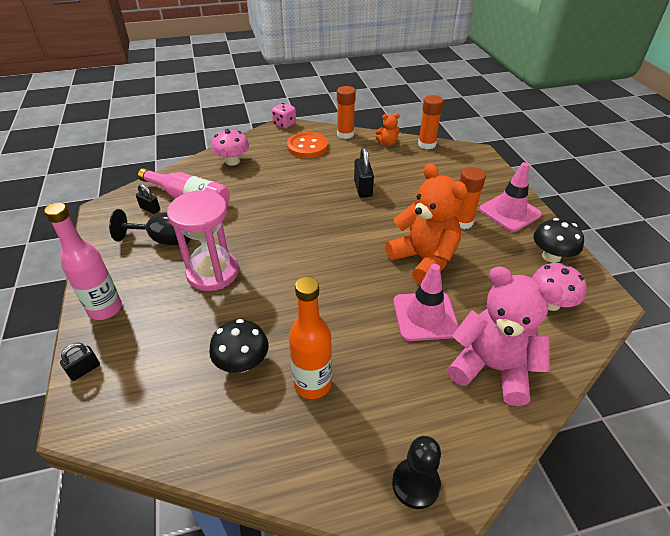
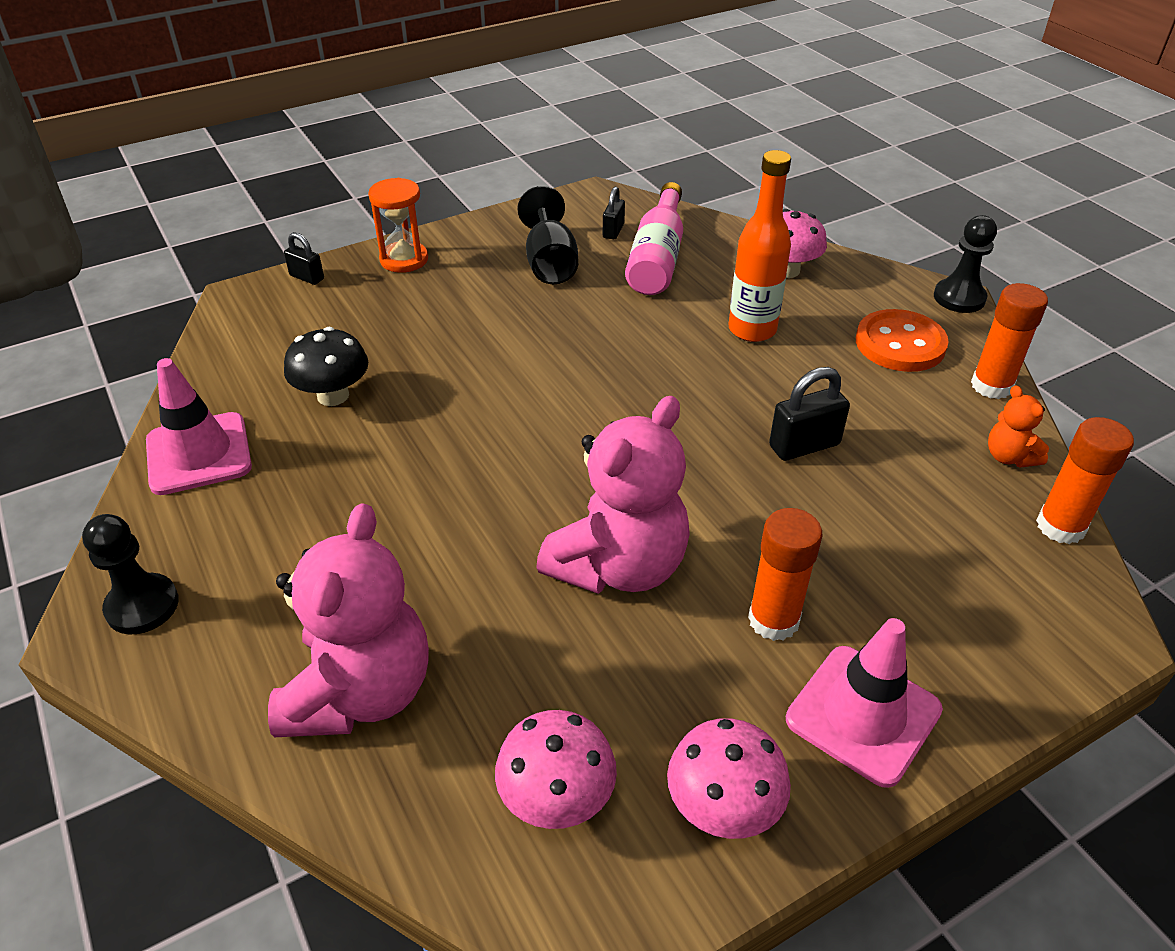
camera: 75 degrees right, 0 degrees up
(105, 309) = (404, 259): pink bottle -> orange hourglass
(212, 272) = (497, 324): pink hourglass -> none
(284, 124) = (959, 298): pink dice -> black pawn
(312, 384) = (304, 470): orange bottle -> orange bottle (752, 330)
(423, 260) = (619, 566): orange teddy bear -> pink teddy bear
(425, 316) = (466, 584): pink traffic cone -> pink traffic cone (199, 454)
(551, 256) = (723, 806): black mushroom -> pink mushroom

